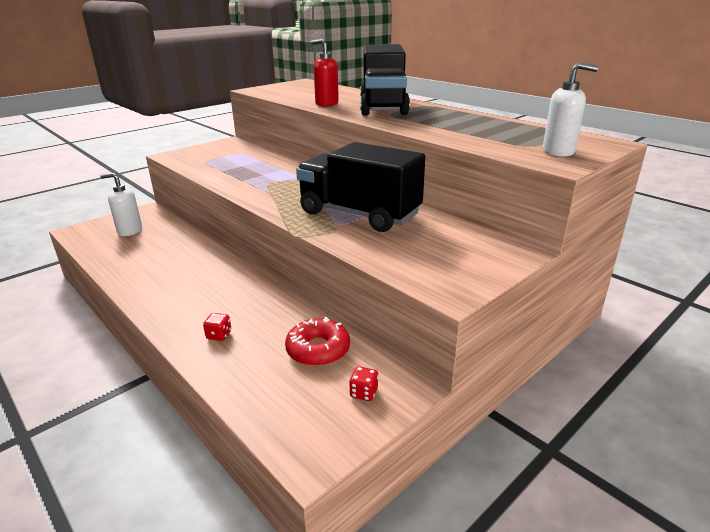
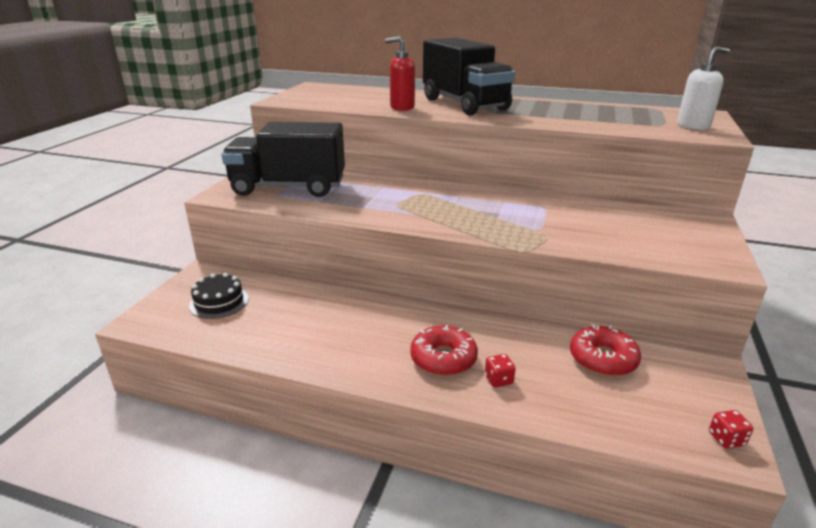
camera: 30 degrees left, 0 degrees up
(129, 231) = (219, 302): white soap dispenser -> black cake
(205, 308) = (443, 358): none -> red donut
(359, 214) = (538, 216): black truck -> black truck (289, 187)
(364, 393) = (689, 381): red dice -> red dice (726, 439)

